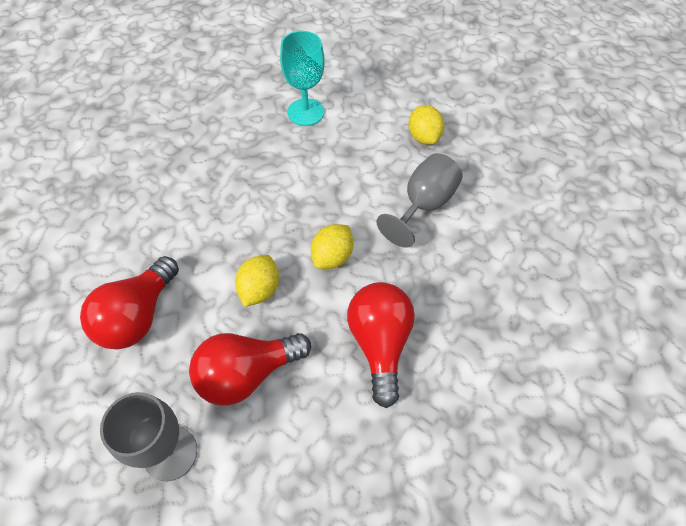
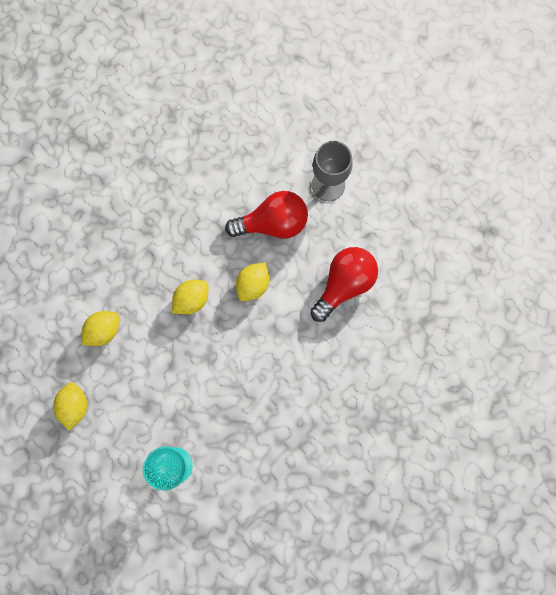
camera: 165 degrees left, 20 degrees up
(379, 343) = (178, 222): red light bulb -> none
(423, 205) = (103, 330): grey goblet -> yellow lemon

